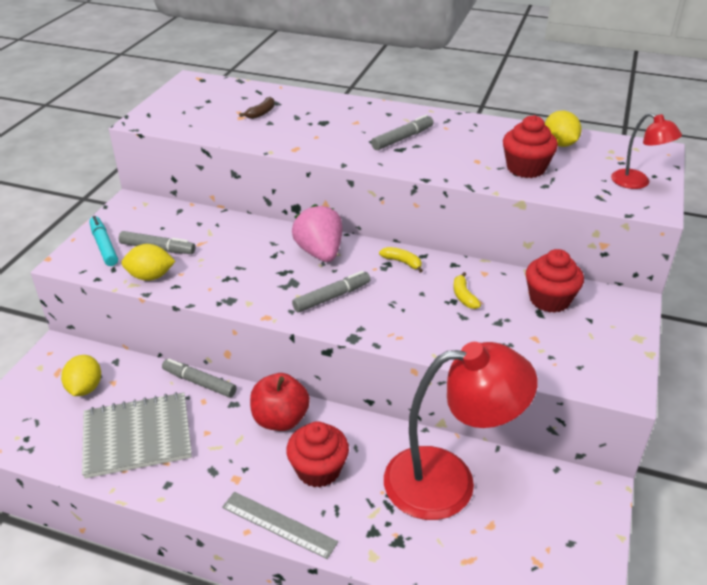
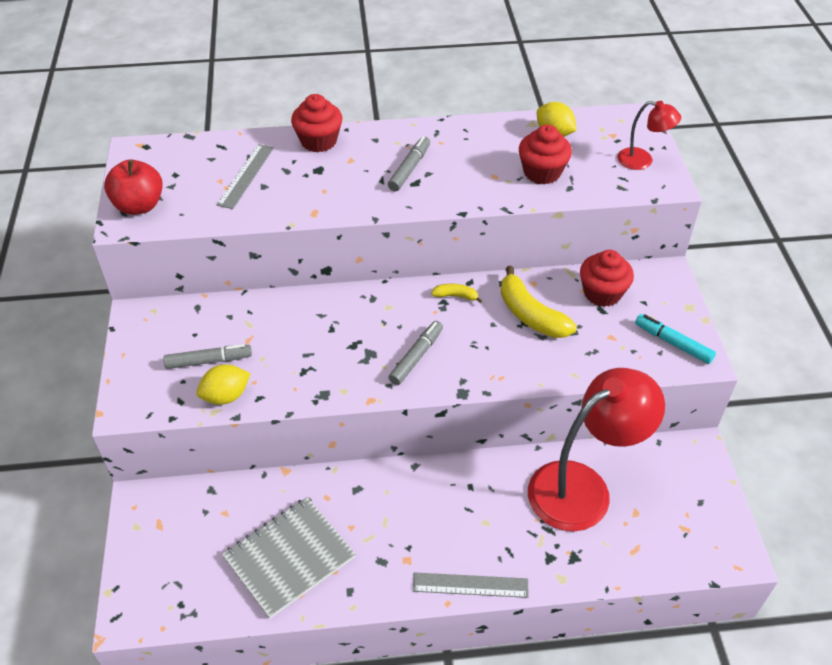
camera: 25 degrees left, 10 degrees up
(85, 388) = (201, 530): yellow lemon -> none
(104, 246) = (149, 377): turquoise marker -> turquoise marker (673, 343)
(199, 383) = (310, 480): grey marker -> none
(261, 113) = (246, 176): brown banana -> grey ruler
(280, 419) = (409, 487): red apple -> red apple (139, 206)
(318, 470) = (472, 522): red cupcake -> red cupcake (319, 141)
(320, 252) = (373, 311): pink strawberry -> none
(463, 296) = (530, 314): yellow banana -> yellow banana, size x2.02

